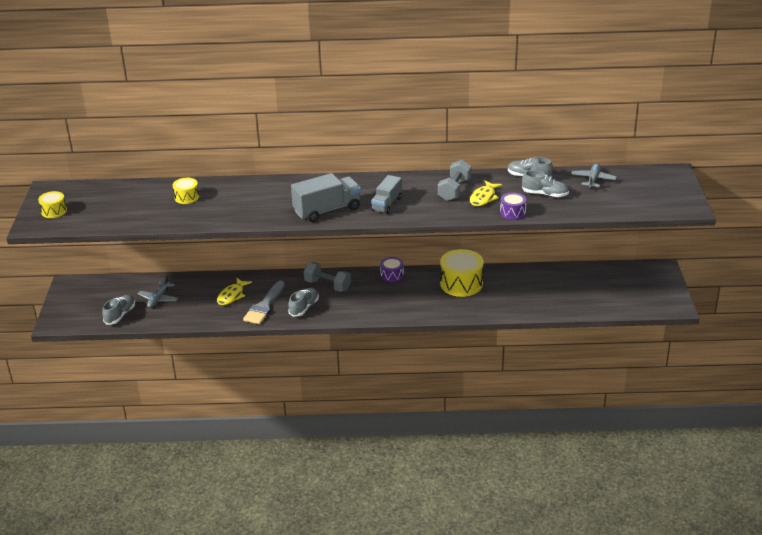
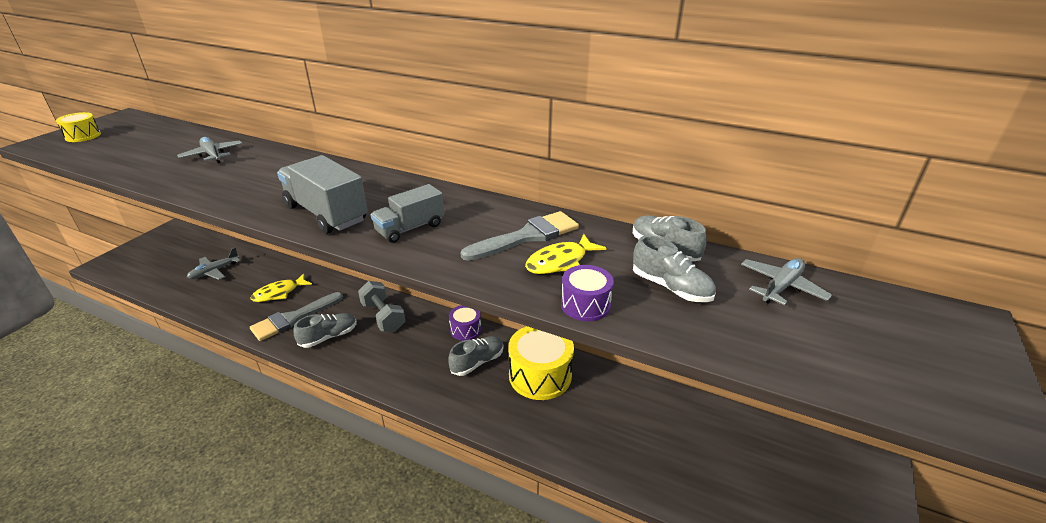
camera: 25 degrees right, 0 degrees up
(120, 315) = (161, 277): grey shoe -> grey shoe (477, 362)
(186, 197) = (212, 155): yellow drum -> grey plane
(327, 210) = (326, 213): grey truck -> grey truck turned 135 degrees counterclockwise
(454, 190) = (527, 236): grey dumbbell -> grey brush

